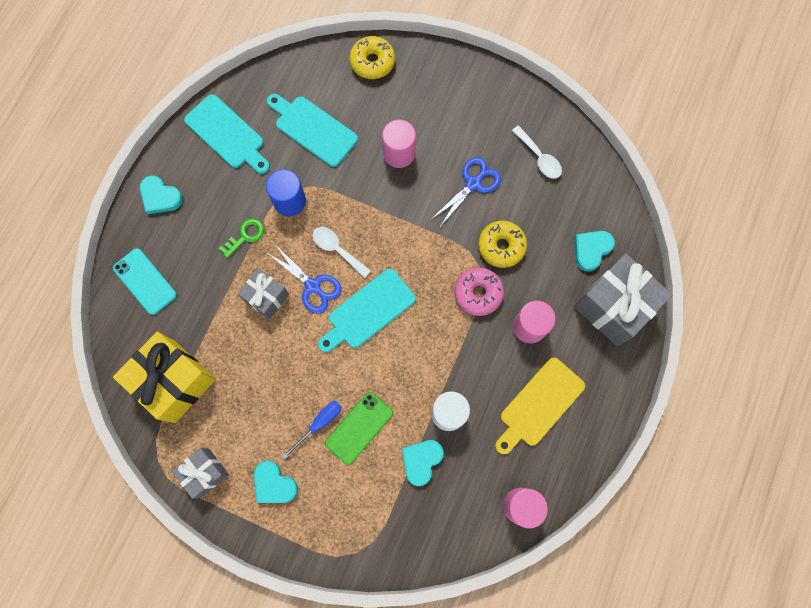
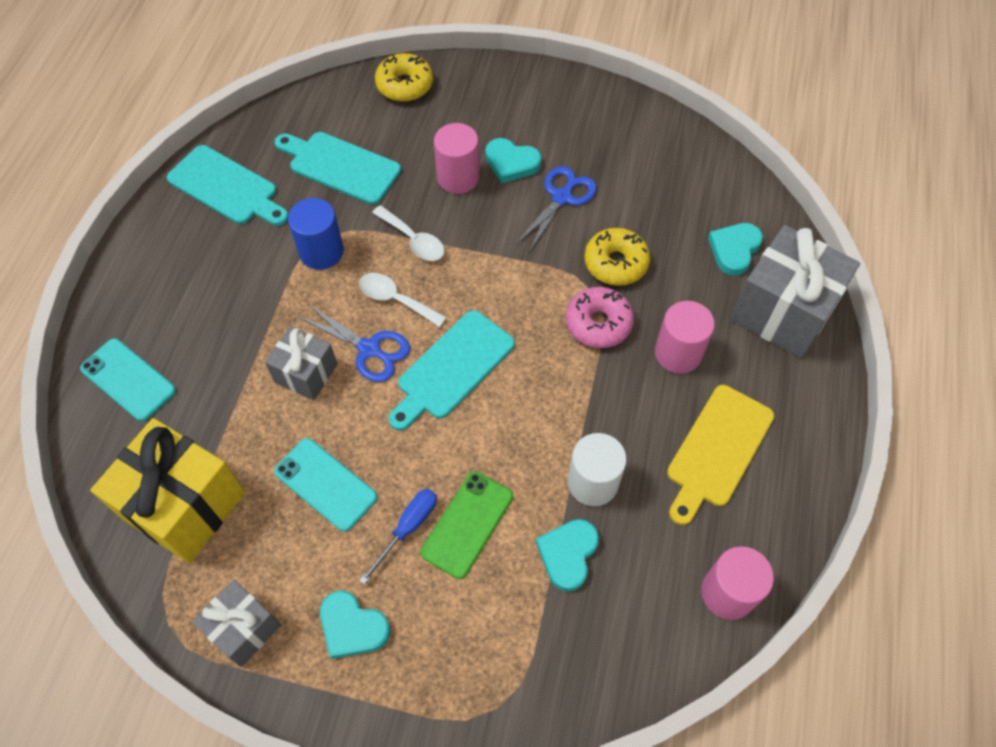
camera: 10 degrees left, 15 degrees down
(160, 197) = (142, 272): turquoise heart -> turquoise heart (511, 163)
(245, 236) = (266, 302): green key -> none
(269, 383) = (325, 484): none -> turquoise phone
(539, 157) = (638, 157): white spoon -> white spoon (413, 240)

